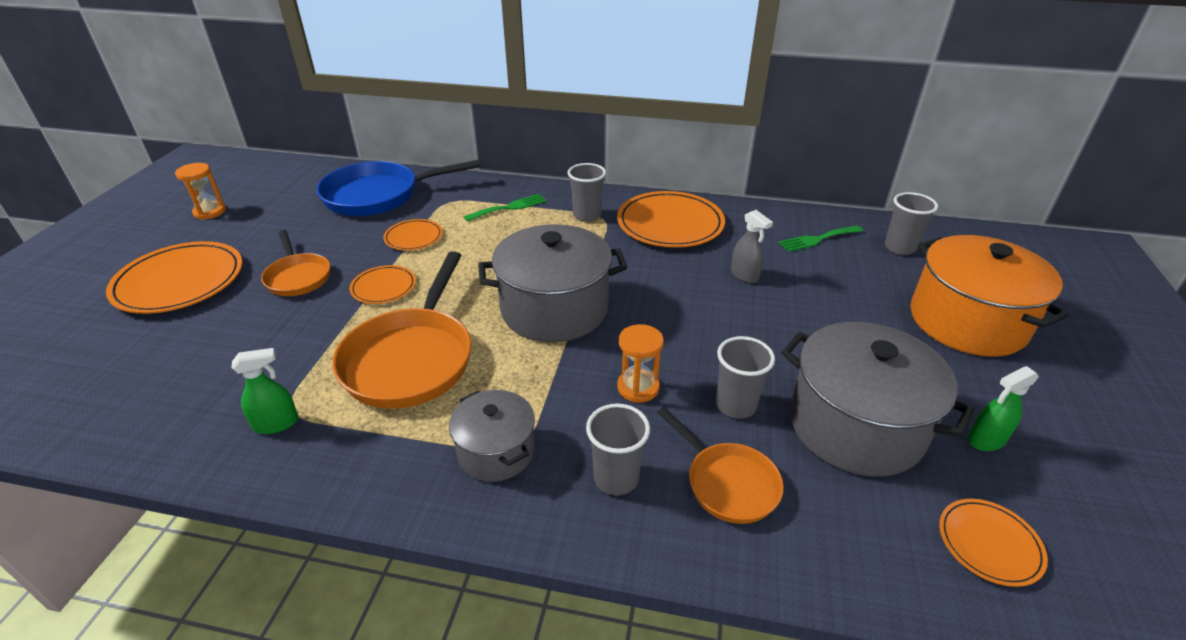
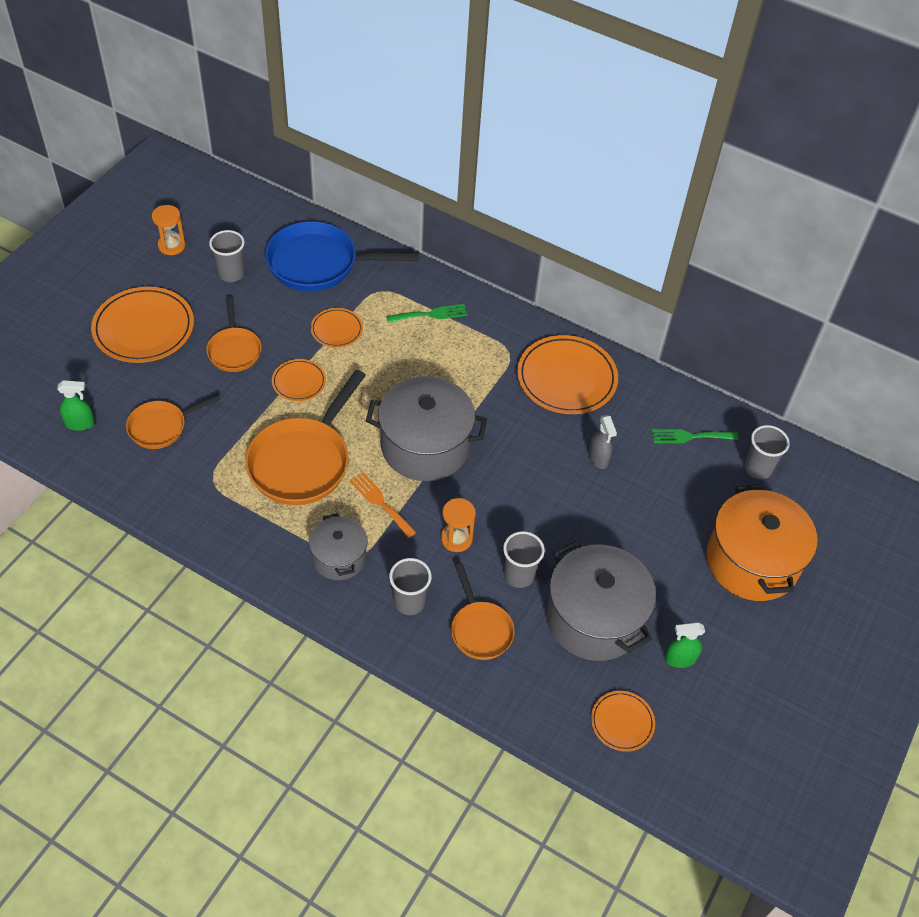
camera: 15 degrees right, 15 degrees up
(210, 369) = (161, 427): none -> orange pan
(277, 423) = (201, 489): green spray bottle -> green spray bottle (80, 423)
(526, 375) = (380, 502): none -> orange fork
(587, 215) = (496, 345): grey cup -> grey cup (231, 274)

